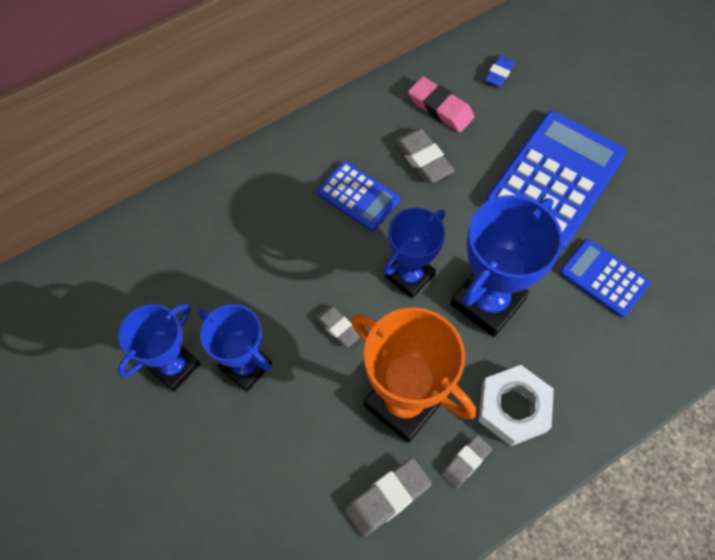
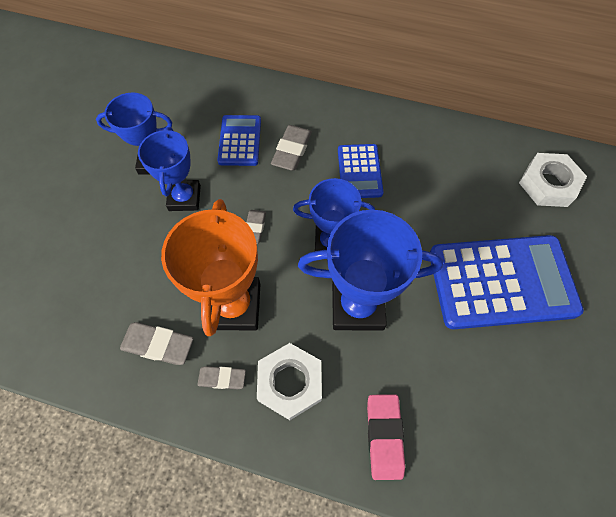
camera: 50 degrees right, 0 degrees up
(423, 159) = (427, 187): grey eraser -> grey eraser (292, 150)
(440, 108) = (477, 169): pink eraser -> pink eraser (384, 436)
(499, 73) = (548, 184): blue eraser -> white nut
(603, 278) = (455, 375): blue calculator -> blue calculator (240, 141)

